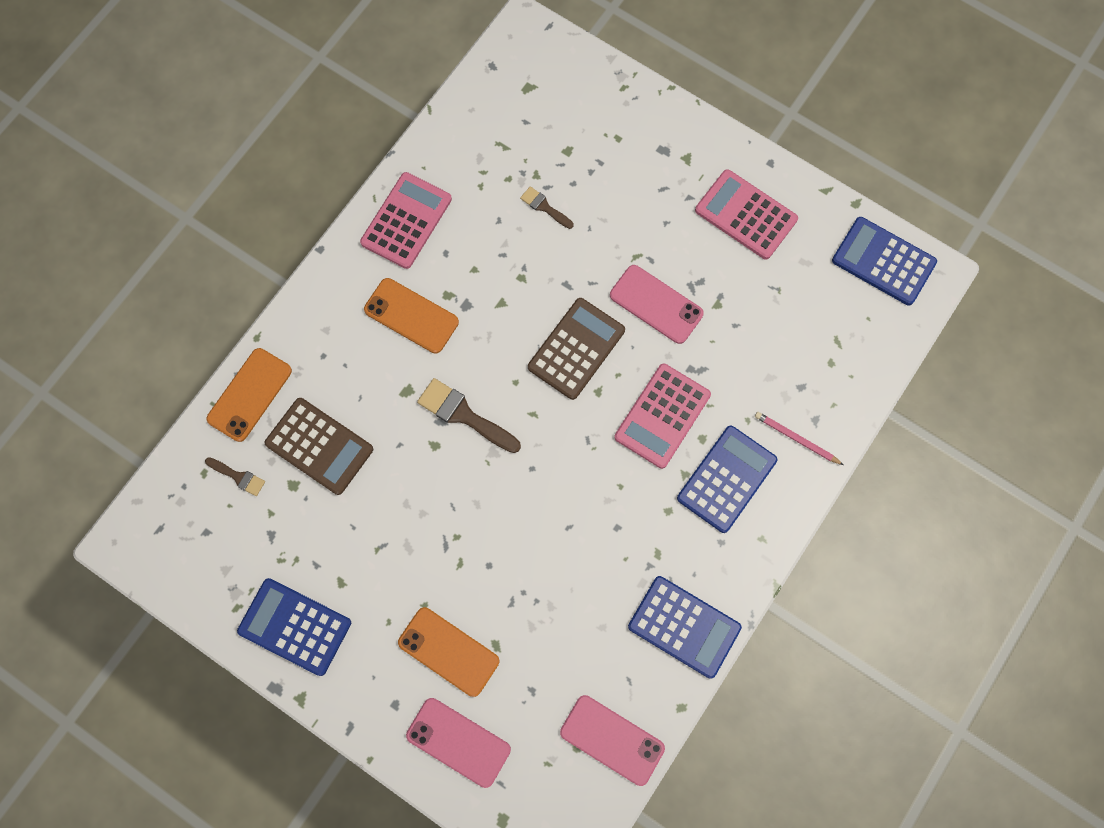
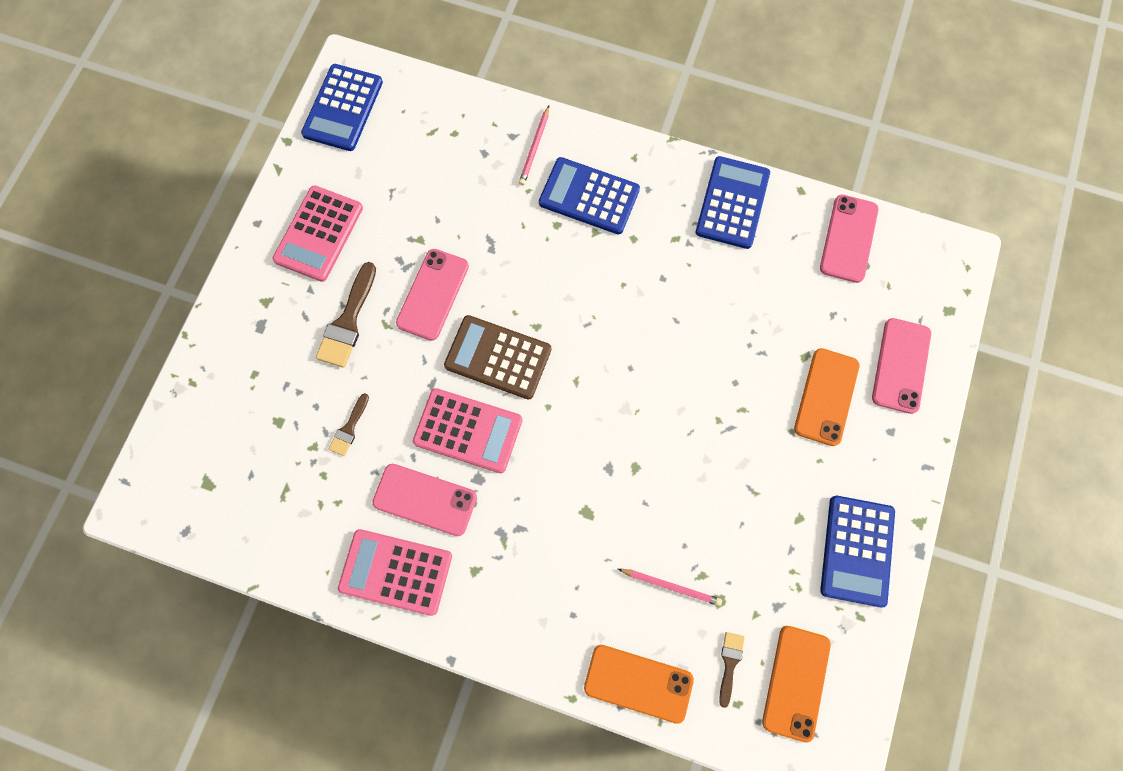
camera: 105 degrees left, 0 degrees up
(319, 446) = (671, 586): brown calculator -> pink pencil
(411, 316) = (504, 533): orange phone -> orange phone (795, 682)
(461, 257) = (425, 500): none -> pink phone
(464, 415) = (596, 447): brown brush -> brown brush (348, 321)
(662, 416) = (545, 263): pink calculator -> pink calculator (468, 430)

